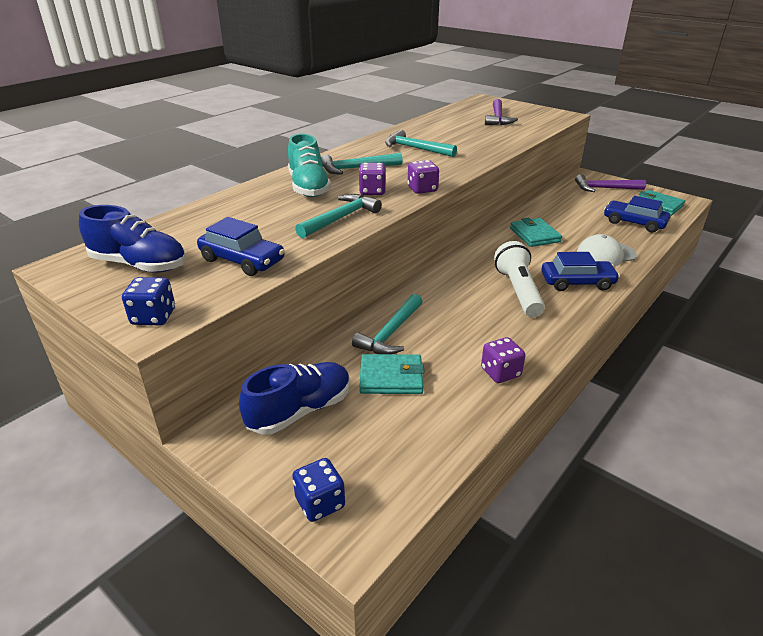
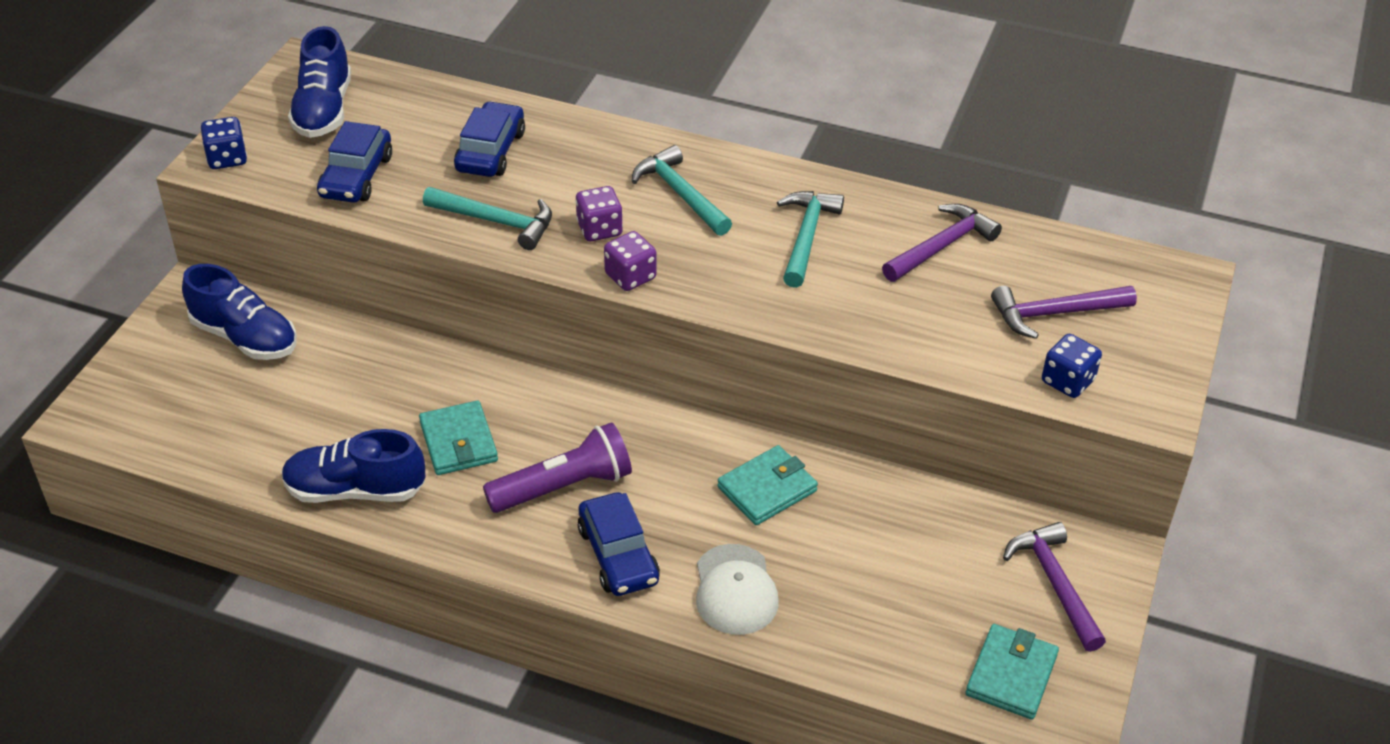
camera: 70 degrees right, 10 degrees up
(308, 187) = (586, 167): turquoise shoe -> none
(320, 503) = (122, 387): blue dice -> blue dice (1067, 381)
(391, 333) = (410, 375): turquoise hammer -> none
(391, 377) = (319, 394): turquoise wallet -> turquoise wallet (458, 442)
(440, 127) = (941, 246): none -> purple hammer
(500, 372) = (355, 490): purple dice -> blue shoe
(518, 291) = (563, 487): white flashlight -> purple flashlight
(605, 254) = (735, 590): white cap -> white cap turned 150 degrees counterclockwise
(634, 223) = (896, 632): blue car -> blue car (490, 151)

